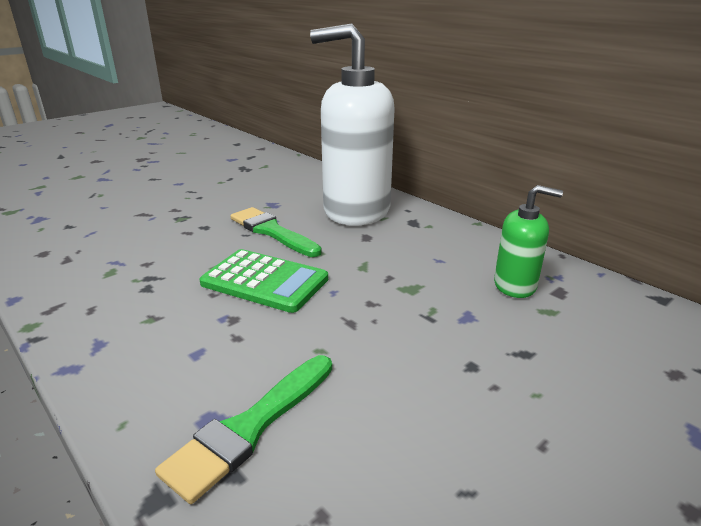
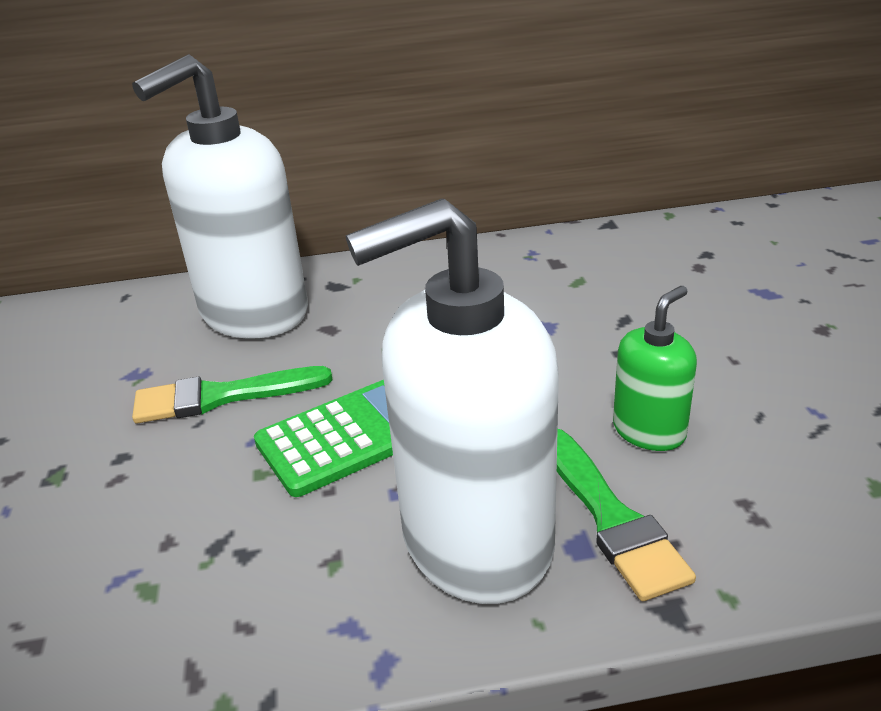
camera: 55 degrees left, 5 degrees up
(193, 366) = (475, 540): none -> white soap dispenser
(515, 285) = (524, 279): green soap dispenser -> green soap dispenser (649, 431)

